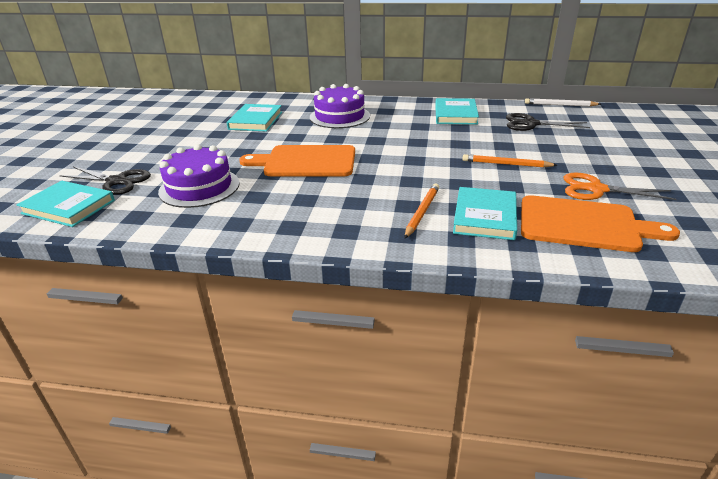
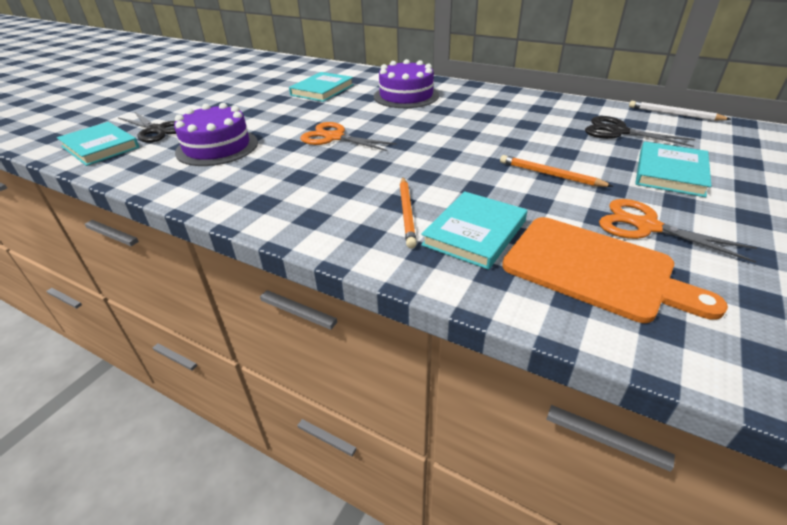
camera: 20 degrees right, 5 degrees up
(306, 162) = (334, 137): orange cutting board -> orange scissors
(422, 212) = (407, 213): orange pencil -> orange pencil turned 135 degrees clockwise
(455, 114) = (533, 109): turquoise book -> turquoise book (670, 172)

